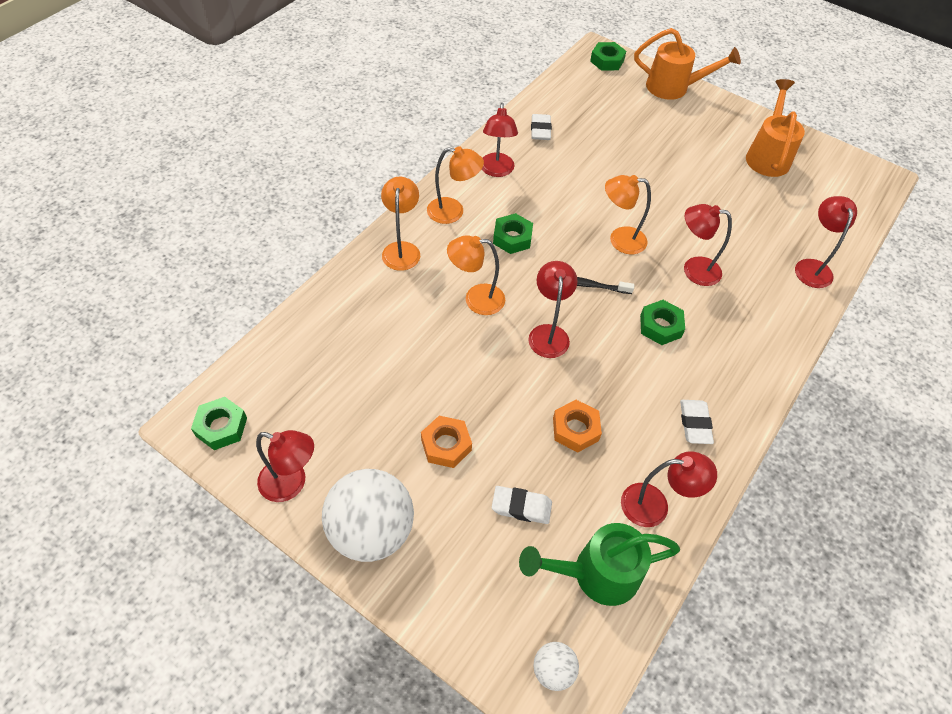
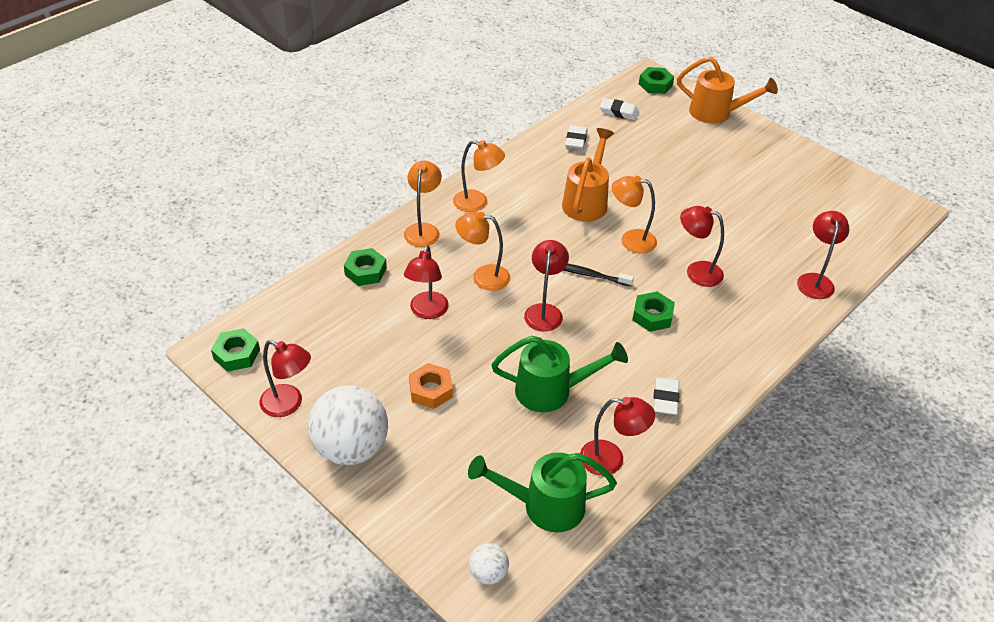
camera: 10 degrees right, 10 degrees down
(496, 171) = (526, 172): red lamp -> red lamp (427, 312)
(512, 238) = (528, 229): green nut -> green nut (365, 271)
(521, 507) = (488, 446): white eraser -> white eraser (619, 112)
(575, 429) = (551, 391): orange nut -> green watering can
(767, 156) = (796, 180): orange watering can -> orange watering can (586, 201)

